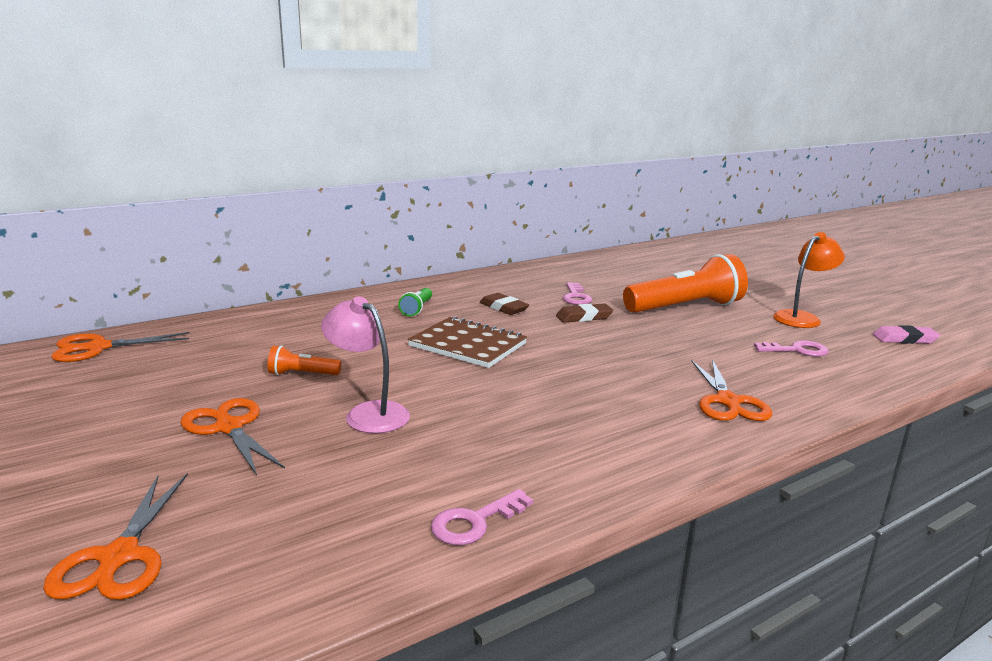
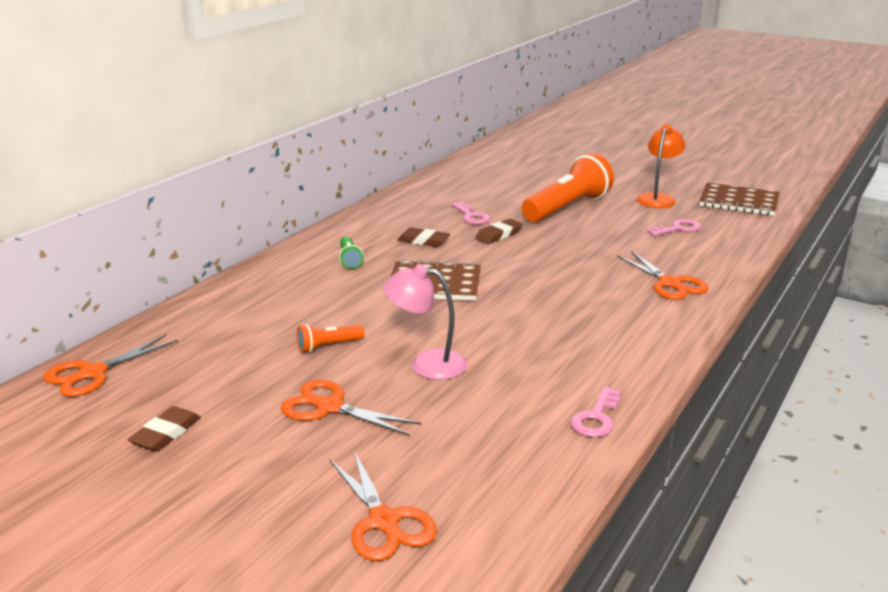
camera: 25 degrees left, 5 degrees up
(74, 410) = (166, 433): none -> brown eraser
(904, 339) = (738, 202): pink eraser -> brown notebook

